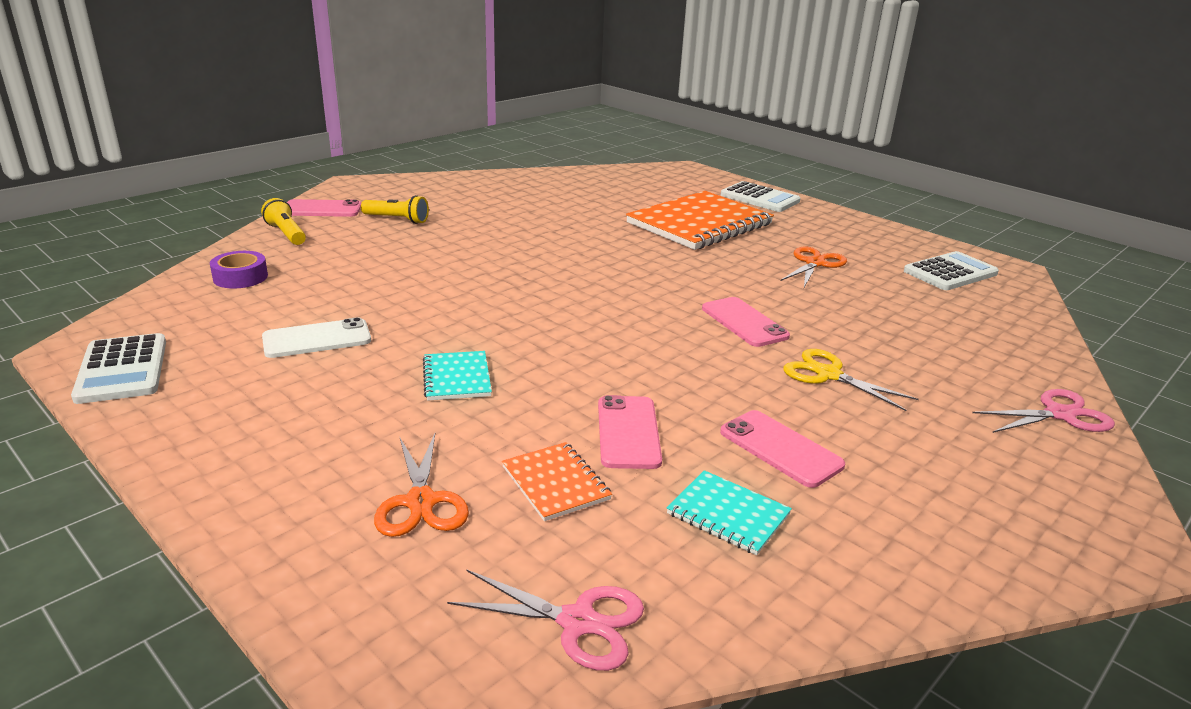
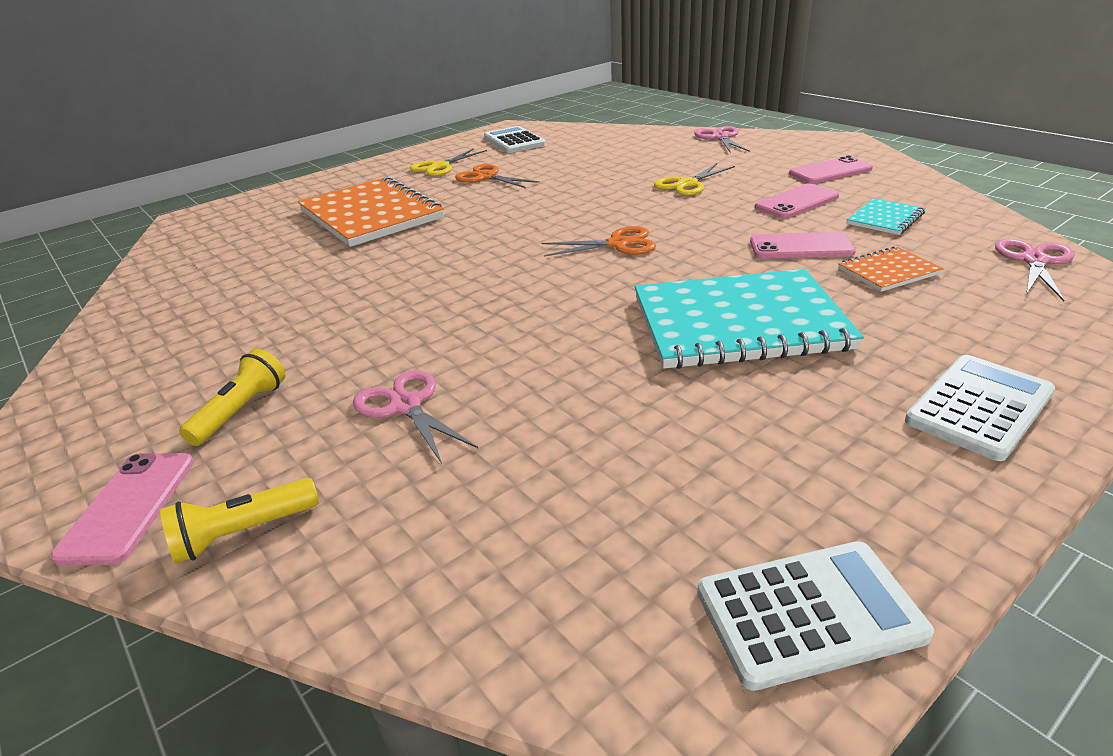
camera: 80 degrees left, 5 degrees up
(240, 277) = (444, 552): purple tape -> none
(317, 339) = (669, 426): white phone -> none
(383, 259) = (406, 405): none -> pink scissors
(420, 502) = (955, 323): orange scissors -> orange scissors (618, 244)
(457, 378) = (739, 323): turquoise notebook -> turquoise notebook, size x2.19
(744, 322) = (603, 205): pink phone -> pink phone (830, 171)
(759, 198) = (314, 188): white calculator -> white calculator (979, 407)
(838, 241) = (439, 167): none -> yellow scissors

